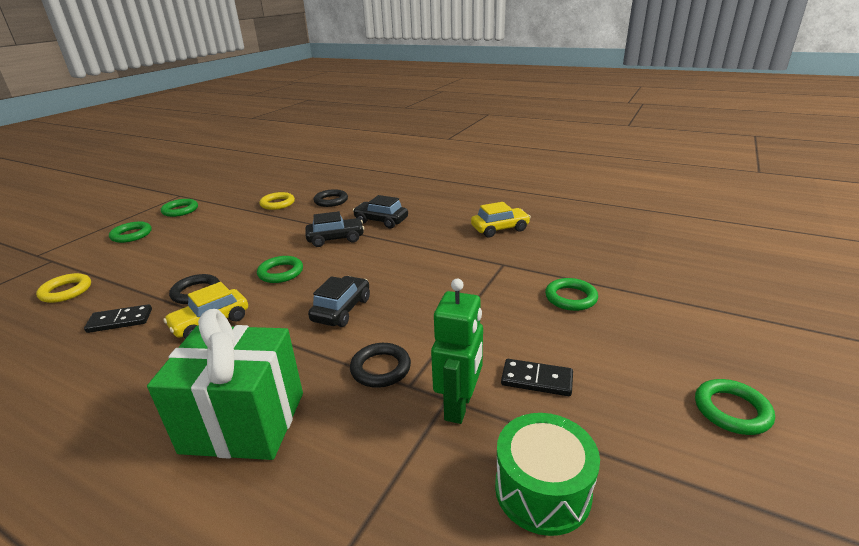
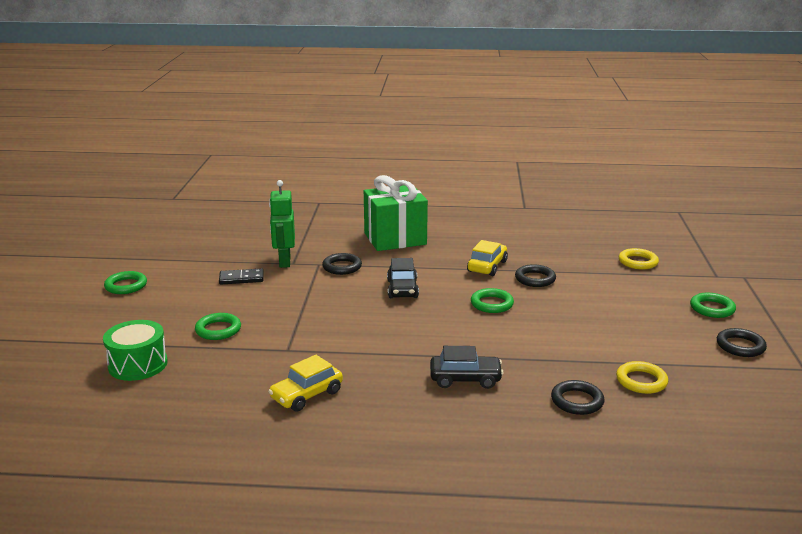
camera: 155 degrees right, 5 degrees down
(120, 321) = (552, 256): black domino -> none
(180, 210) = (740, 346): green ring -> black ring
(336, 239) = (488, 345): black car -> none
(542, 490) = (234, 247): green drum -> green drum (138, 364)

